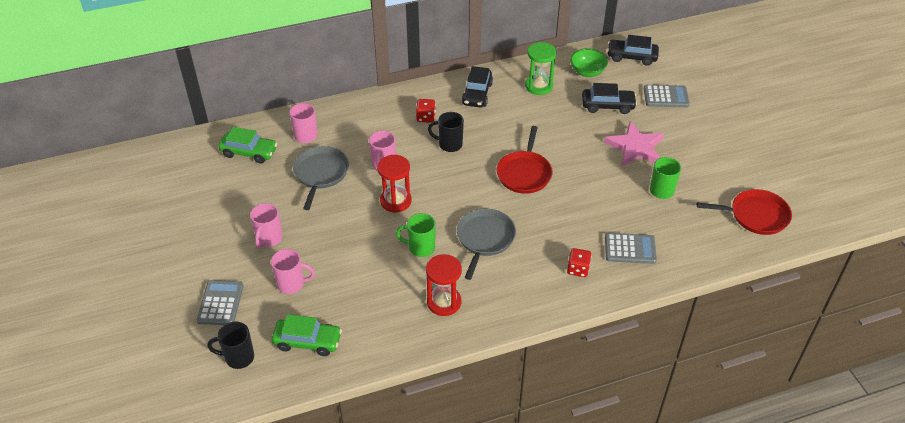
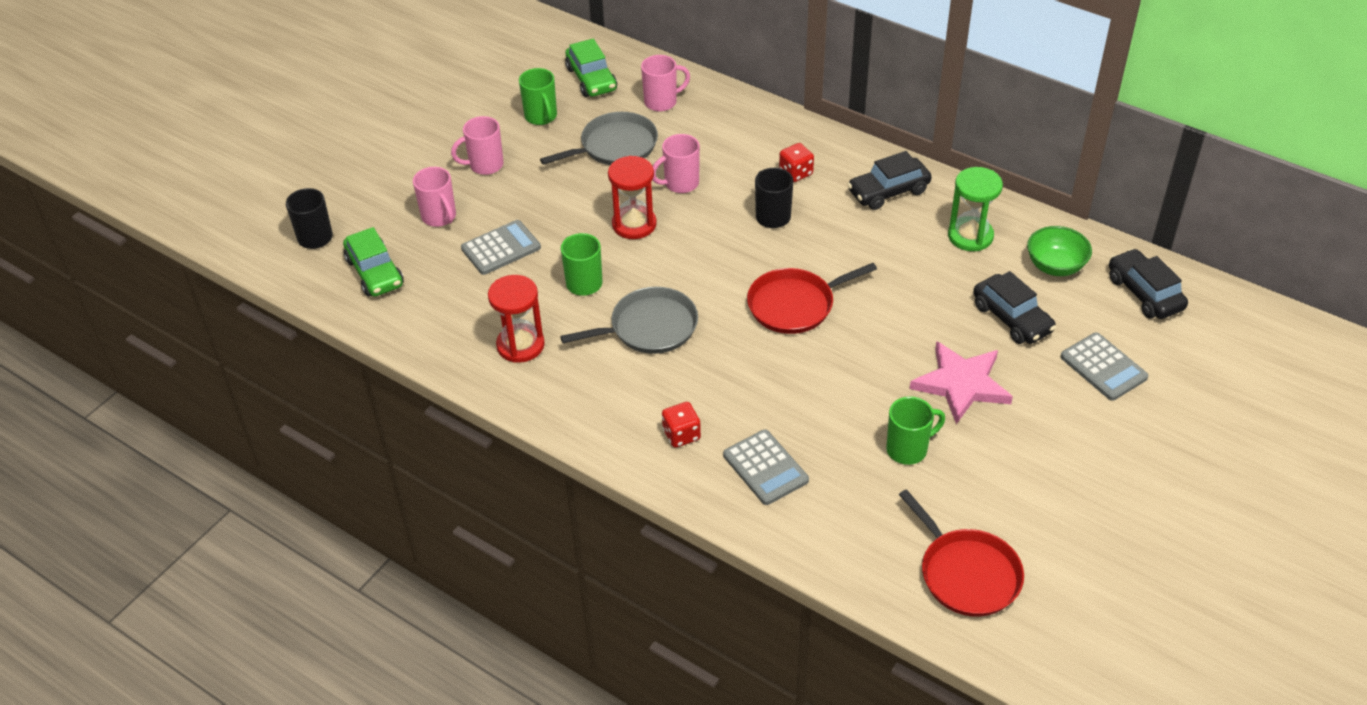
camera: 55 degrees right, 0 degrees up
(220, 303) = (370, 184): grey calculator -> grey calculator (501, 248)
(256, 191) = (541, 117): none -> green mug

